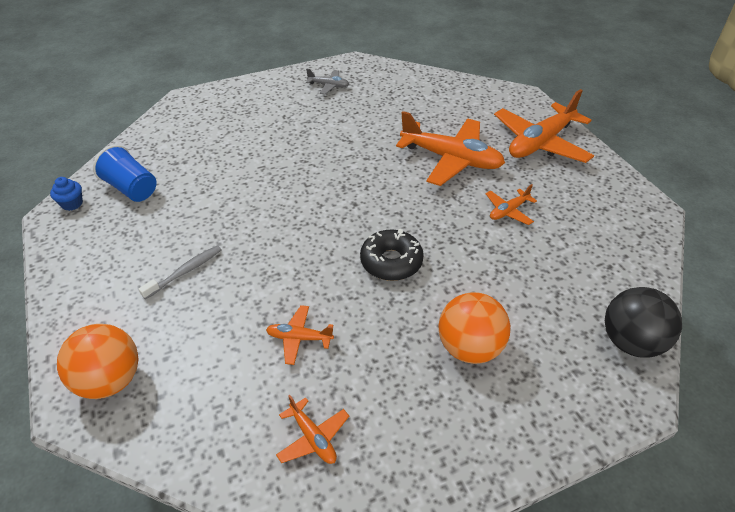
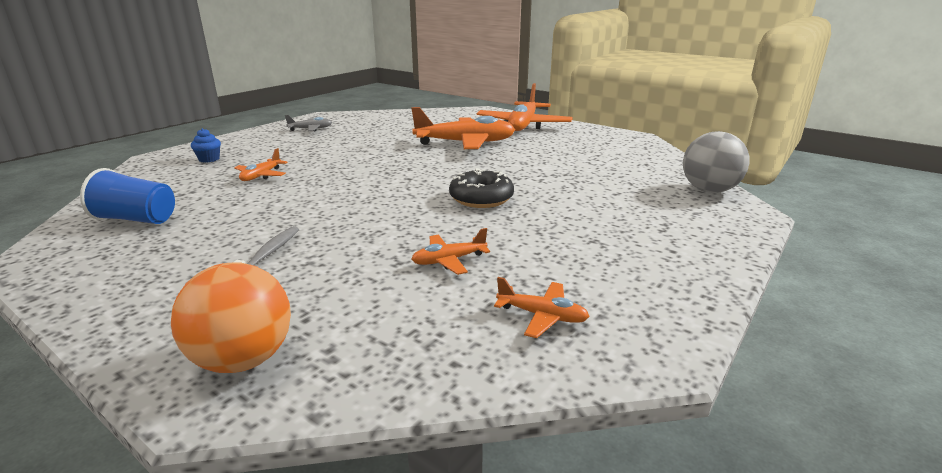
camera: 30 degrees left, 20 degrees down
(72, 204) = (54, 246): blue cupcake -> blue cupcake (209, 159)
(469, 347) = (605, 223): orange ball -> none
(508, 211) = (542, 156): orange plane -> orange plane (261, 176)
(630, 342) = (709, 190): black ball -> grey ball

